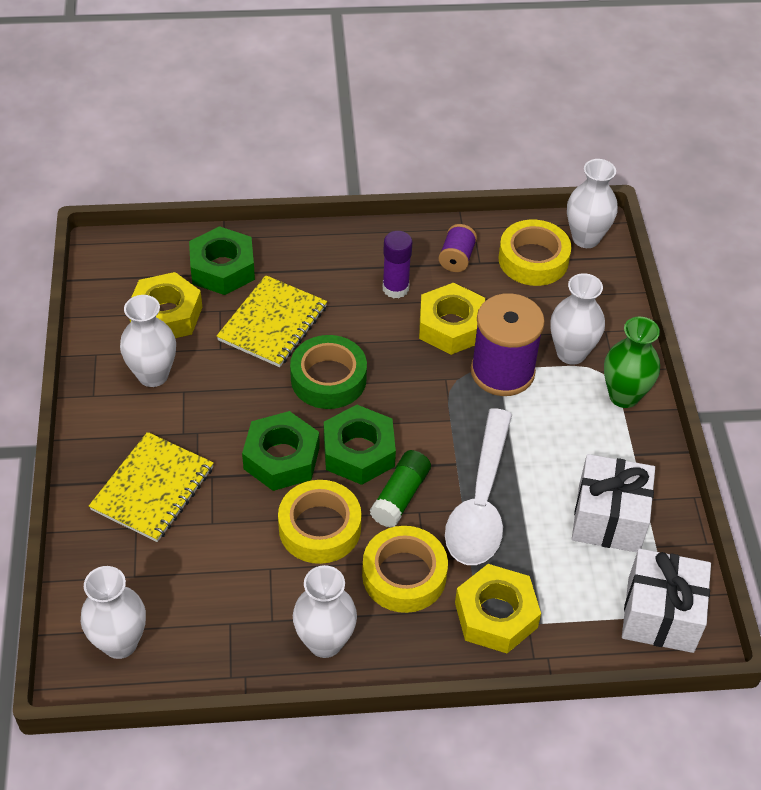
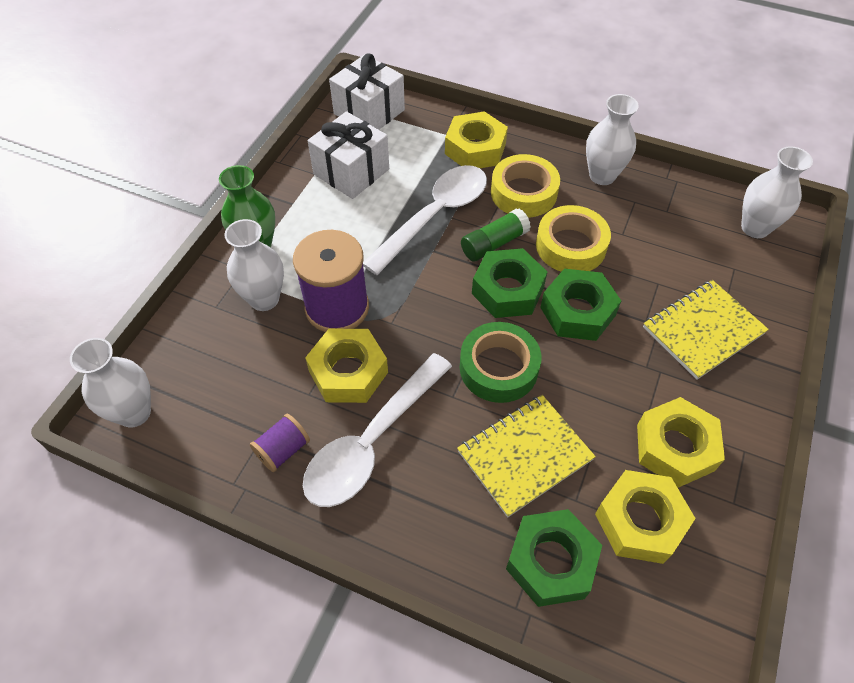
camera: 150 degrees left, 5 degrees up
(153, 375) = (675, 447): white vase -> yellow nut
(395, 288) = (372, 441): purple glue stick -> white spoon
(533, 259) = (209, 411): yellow tape -> none

